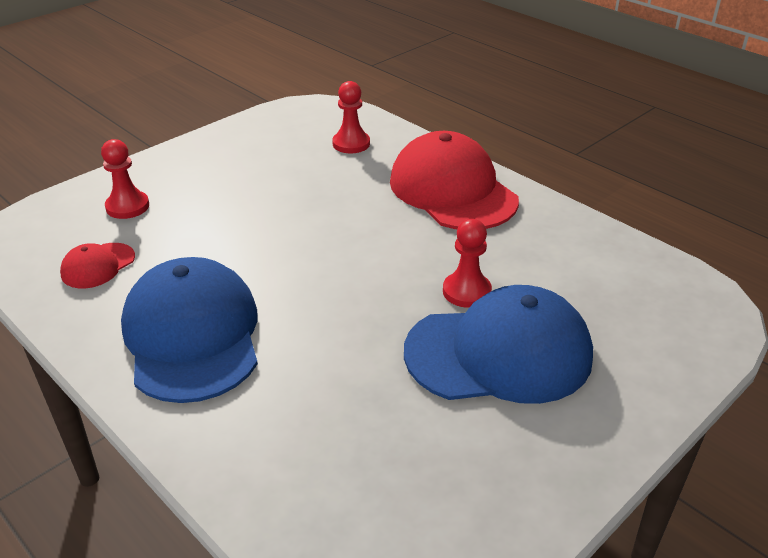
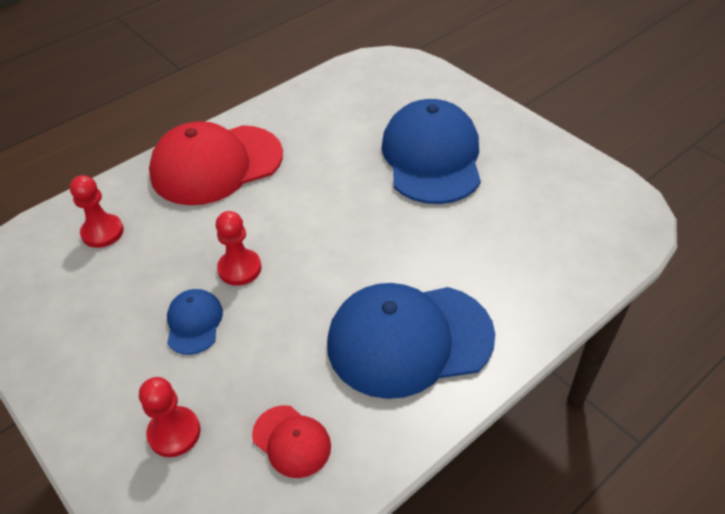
camera: 85 degrees left, 10 degrees up
(238, 202) = (194, 323): none -> blue cap
(466, 291) = (362, 167): red pawn -> red pawn (239, 268)

